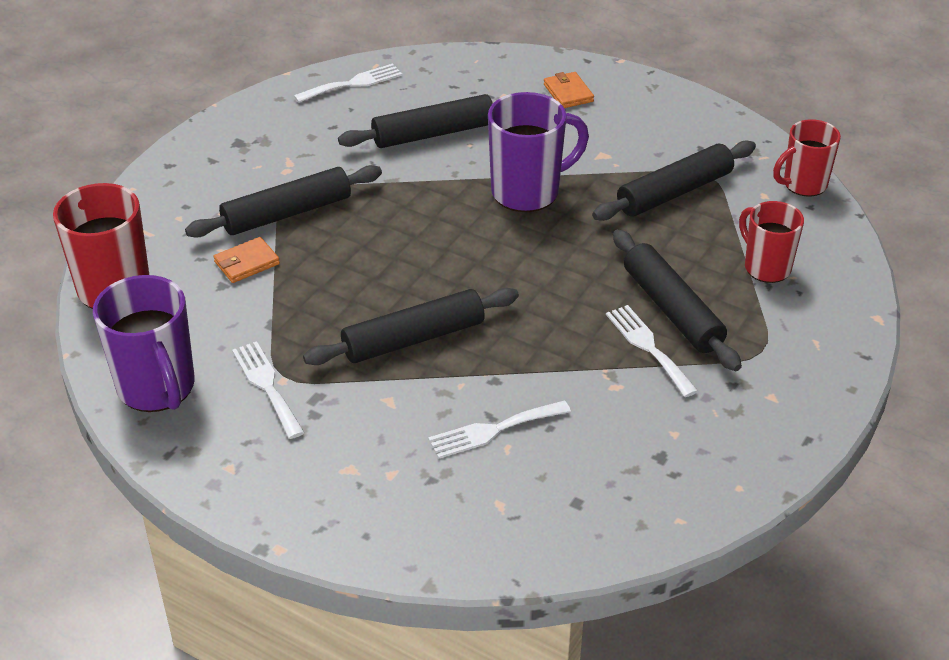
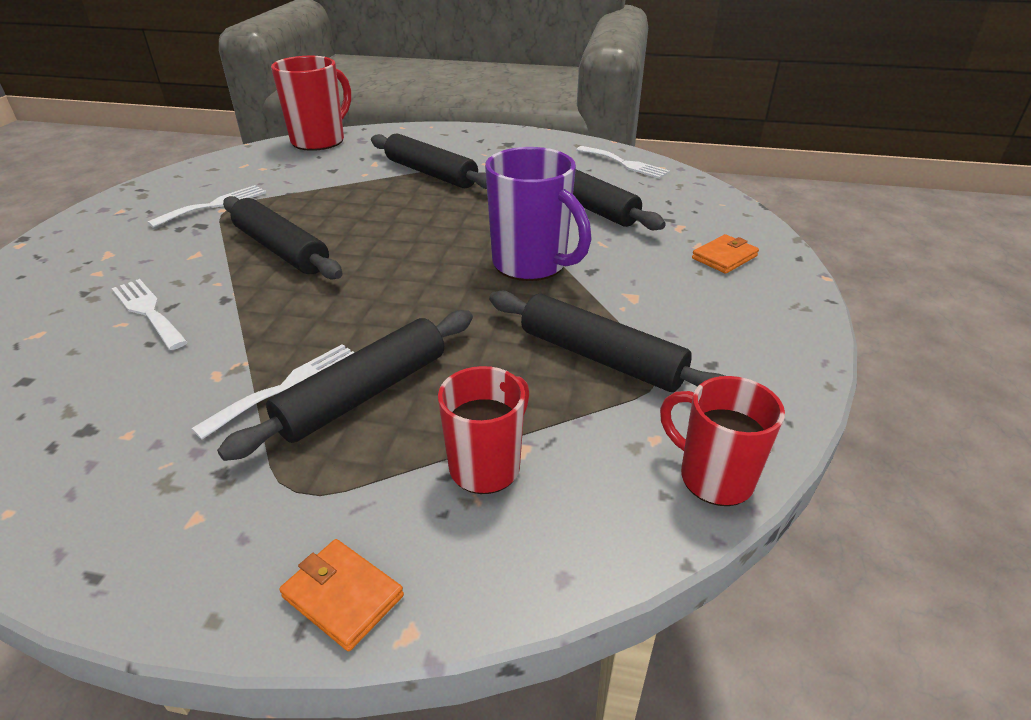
camera: 70 degrees right, 5 degrees down
(157, 388) = (211, 173): purple mug -> none
(247, 263) = (362, 172): orange wallet -> orange wallet (343, 596)

